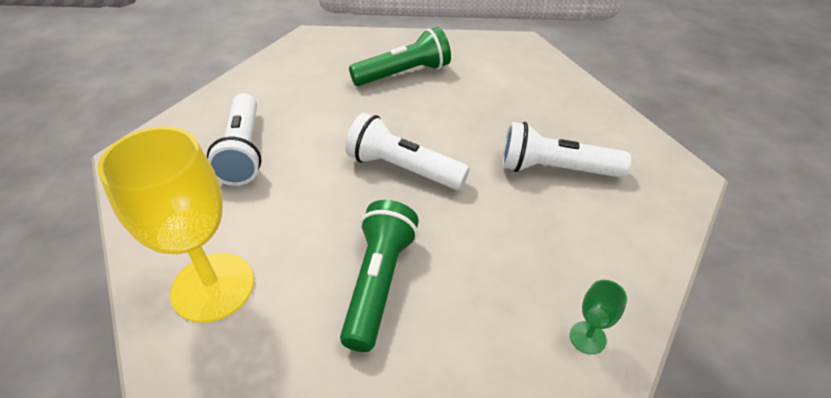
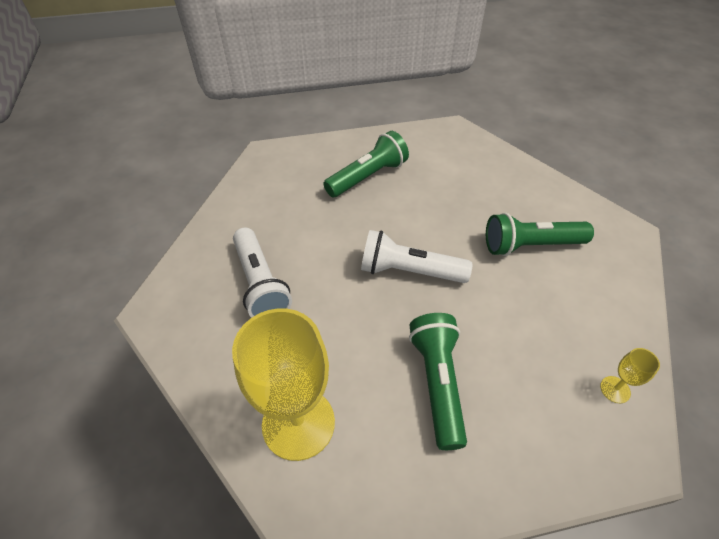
camera: 15 degrees left, 5 degrees up
(555, 169) = (530, 245): white flashlight -> green flashlight
(587, 337) = (615, 389): green goblet -> yellow goblet

